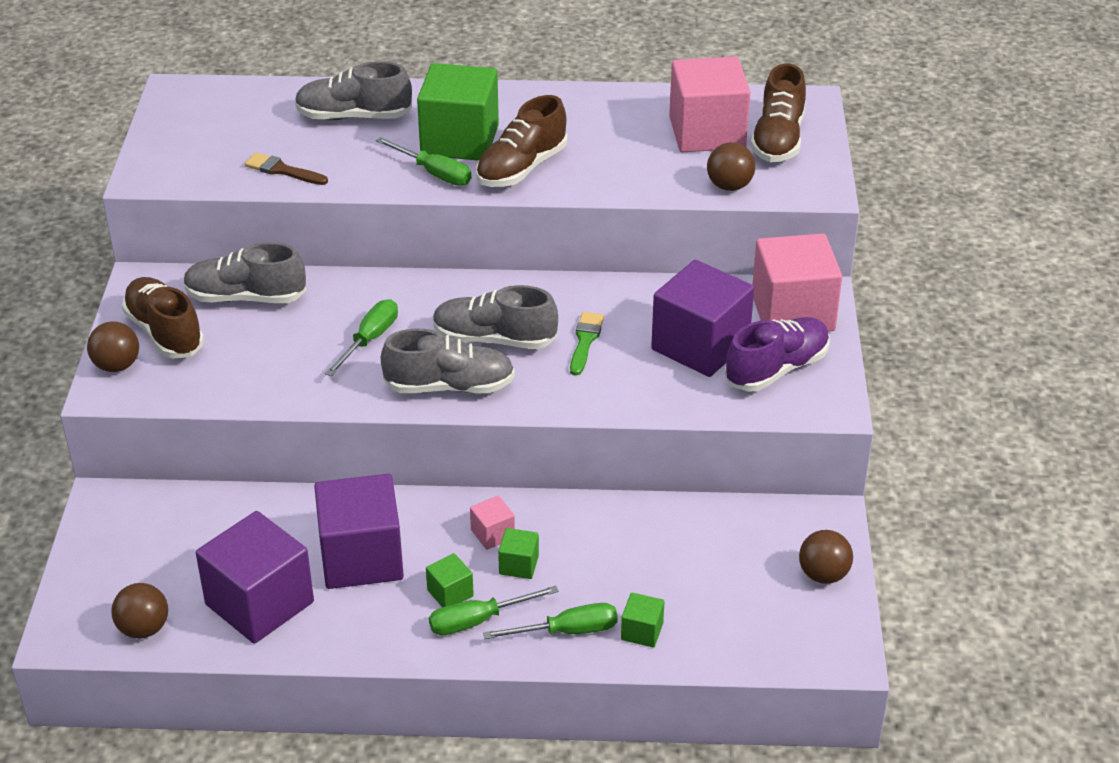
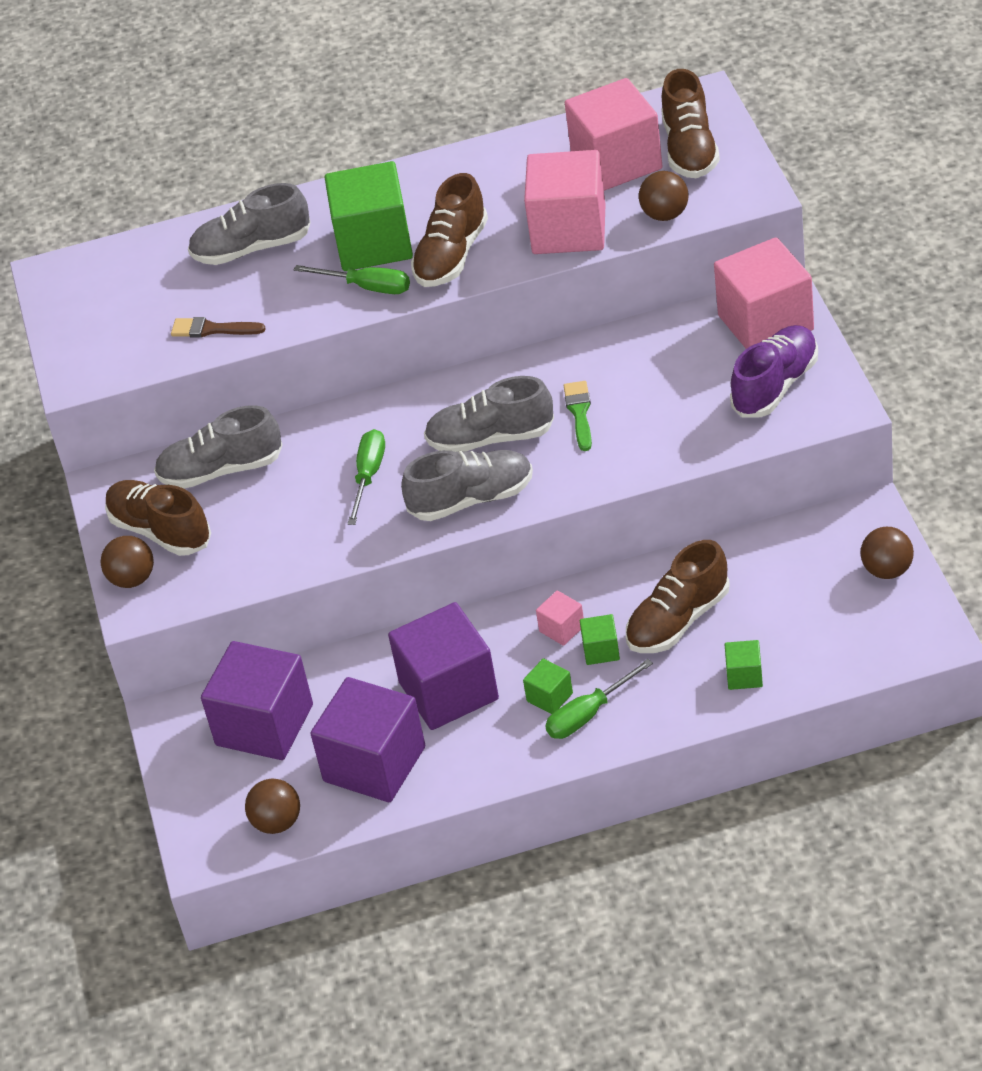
camera: 10 degrees left, 5 degrees up
(567, 631) = (675, 698): green screwdriver -> none
(603, 560) = (678, 620): none -> brown shoe
(636, 175) = (569, 230): none -> pink cube
(700, 346) = (692, 384): purple cube -> purple cube (264, 725)

